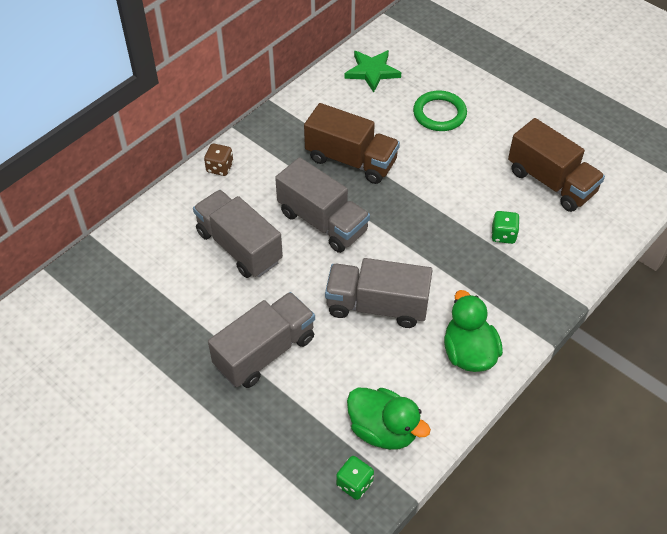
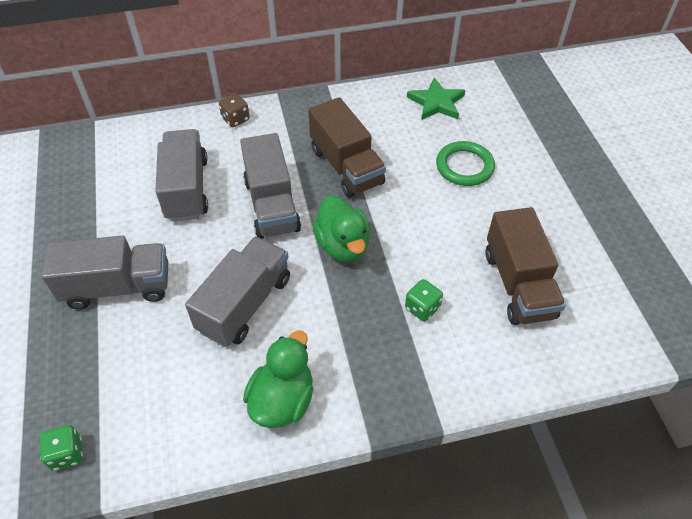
camera: 35 degrees right, 0 degrees up
(377, 306) = (245, 304): grey truck -> grey truck turned 75 degrees clockwise
(383, 430) = (138, 421): green duck -> green duck (343, 245)

